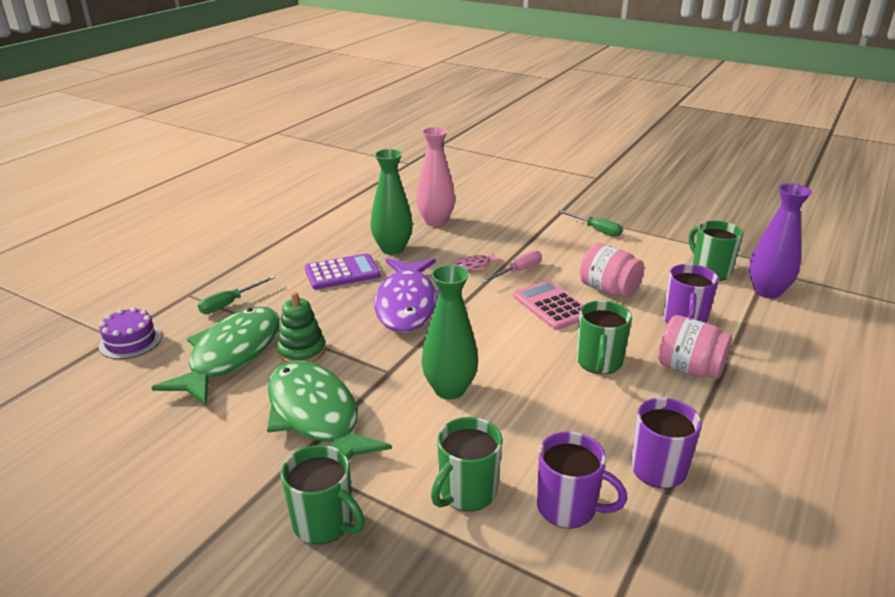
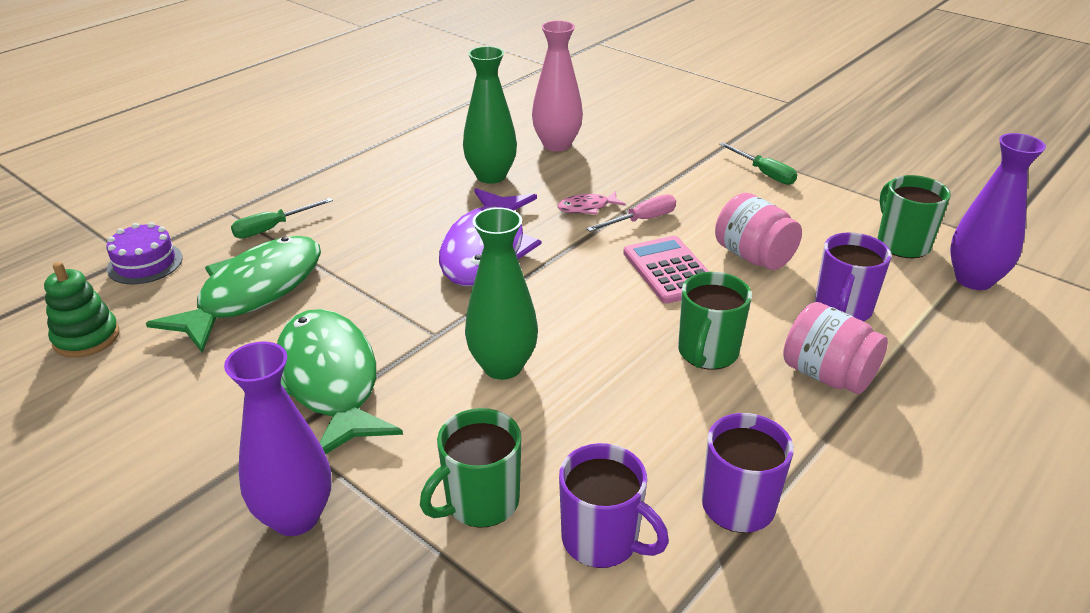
camera: 10 degrees right, 5 degrees up
(302, 351) = (338, 297): green stacking toy -> green stacking toy (86, 338)
(324, 523) = (295, 517): green mug -> purple vase
(342, 272) = (419, 201): purple calculator -> none

